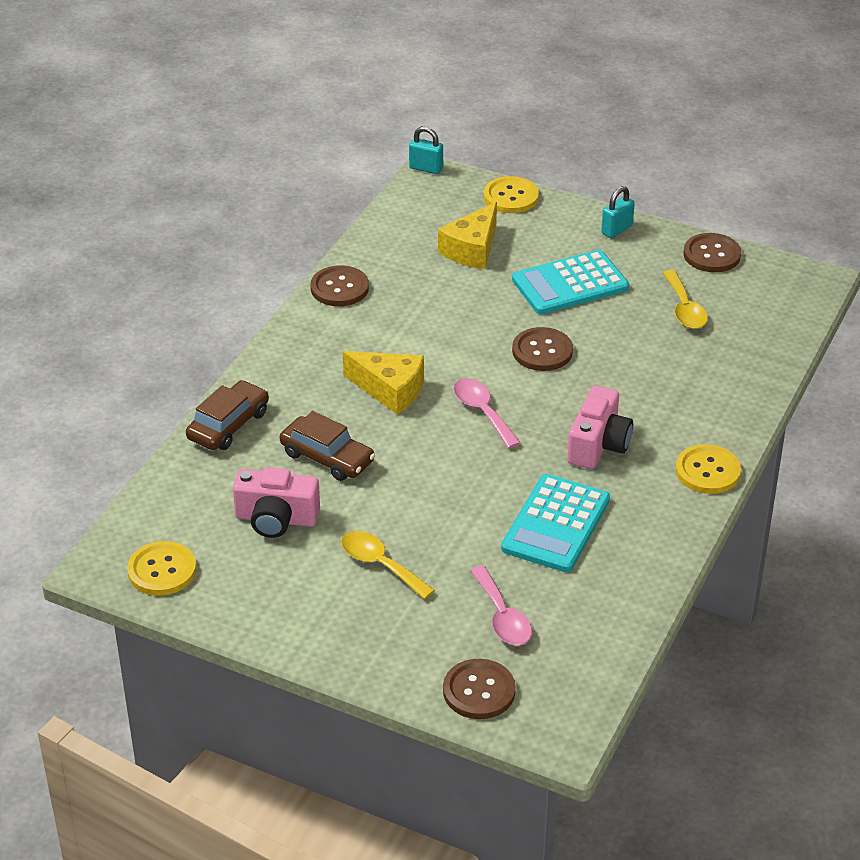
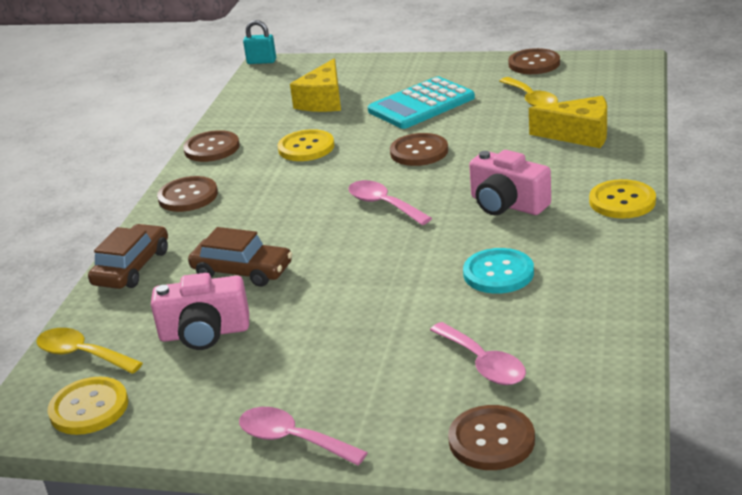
camera: 10 degrees left, 10 degrees down
(300, 348) = (188, 196): none -> brown button
(320, 647) = (292, 439): none -> pink spoon
(380, 564) = (331, 347): yellow spoon -> yellow spoon (82, 354)
(390, 390) = (286, 207): yellow cheese -> yellow cheese (579, 135)
(511, 197) = (343, 64): yellow button -> yellow button (306, 147)
(555, 524) = (498, 273): turquoise calculator -> turquoise button
(598, 445) = (507, 204): pink camera -> pink camera turned 120 degrees clockwise
(616, 230) = (444, 65): turquoise padlock -> none

